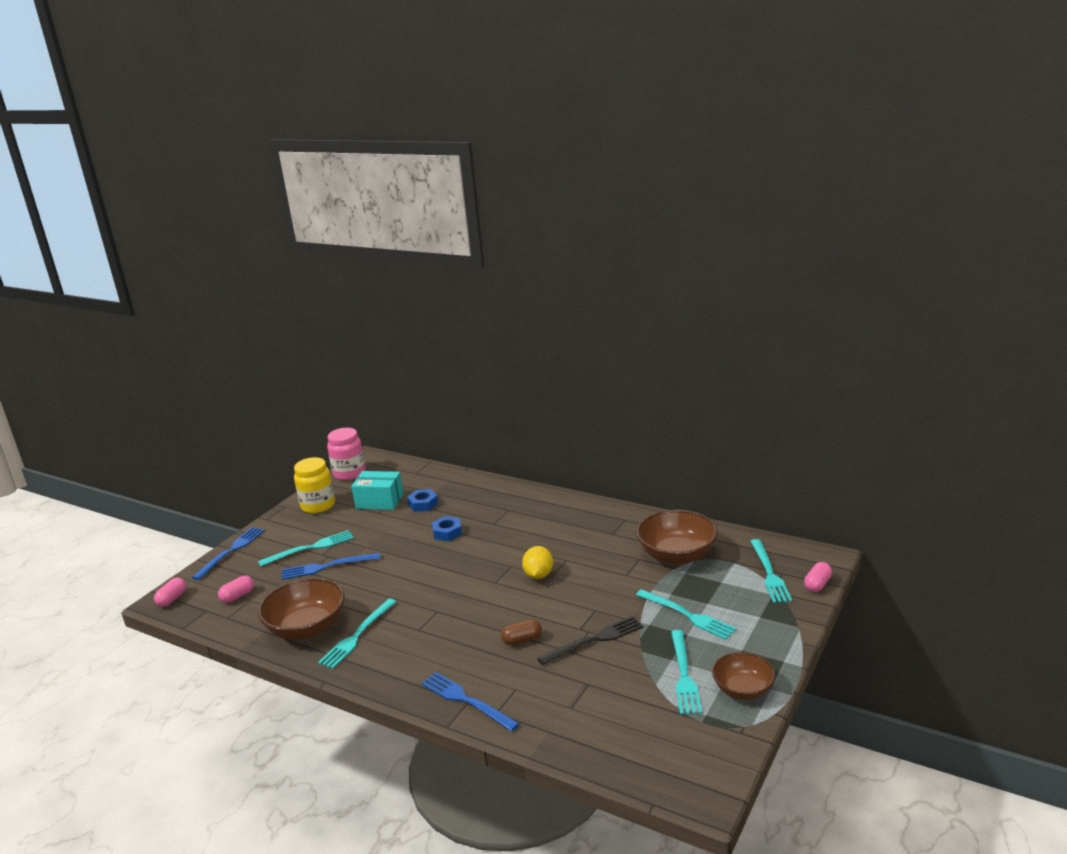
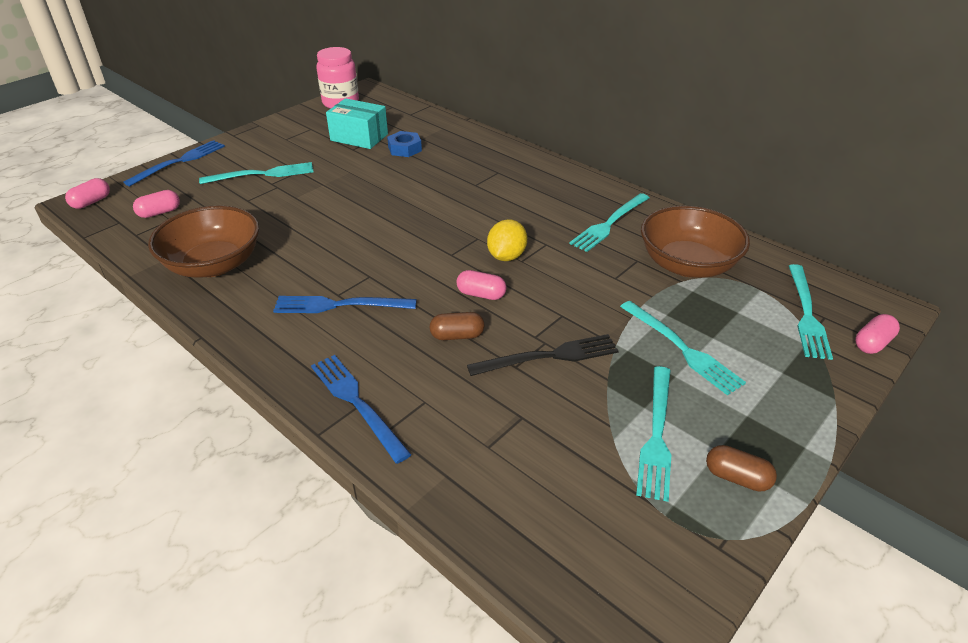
camera: 10 degrees right, 15 degrees up
(318, 505) = (292, 130): yellow jar -> none
(327, 567) = (269, 198): blue fork -> blue fork (339, 305)
(357, 635) = (265, 287): turquoise fork -> turquoise fork (609, 223)
(447, 532) = (419, 185): blue nut -> none
(529, 607) = (481, 294): none -> pink capsule
(743, 689) = (737, 477): brown bowl -> brown capsule

